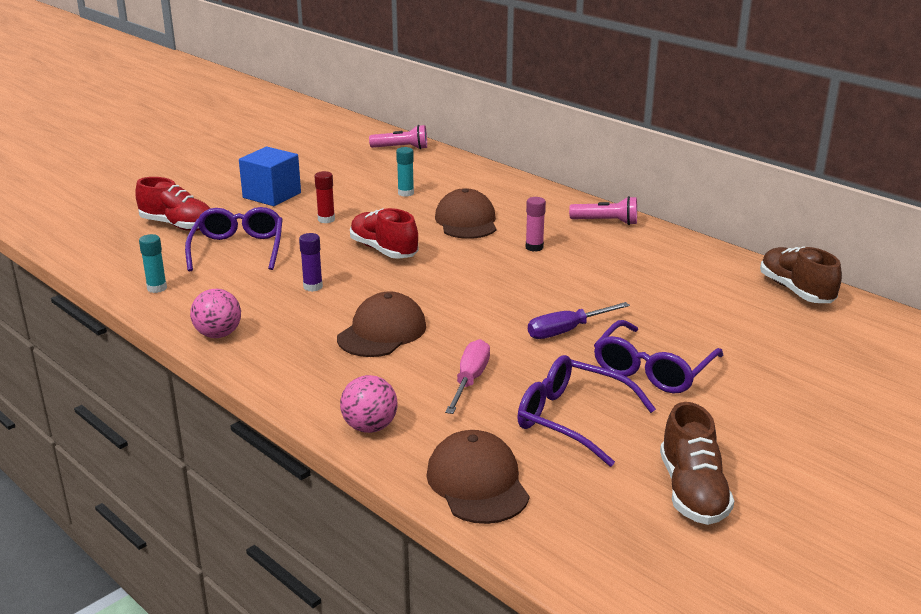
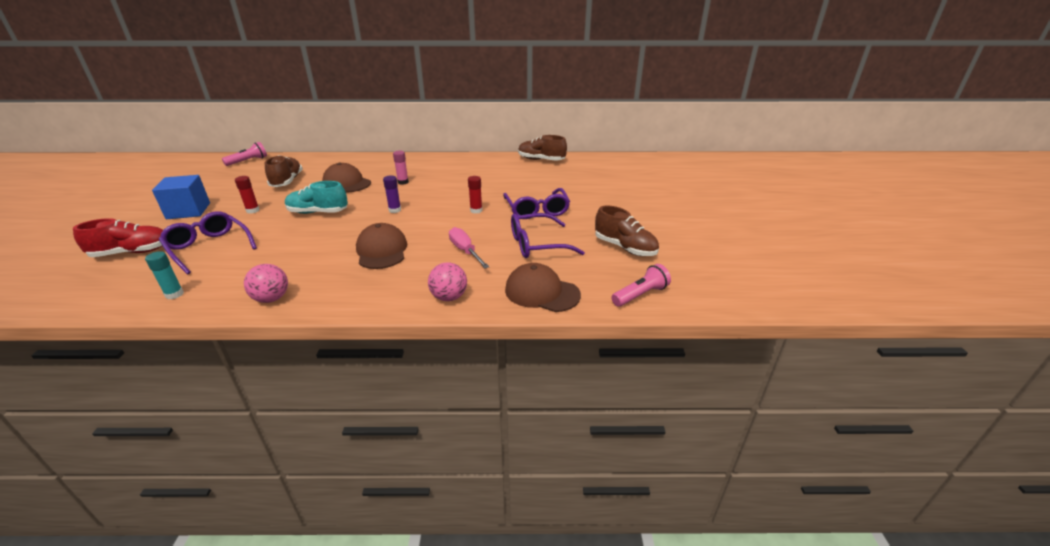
camera: 45 degrees left, 5 degrees up
(313, 287) = (300, 246): purple glue stick -> purple glue stick (395, 210)
(383, 250) = (318, 212): red shoe -> turquoise shoe
(406, 193) = (287, 181): turquoise glue stick -> brown shoe
(567, 331) = (476, 210): purple screwdriver -> red glue stick
(606, 222) = (421, 160): pink flashlight -> pink flashlight (640, 295)

